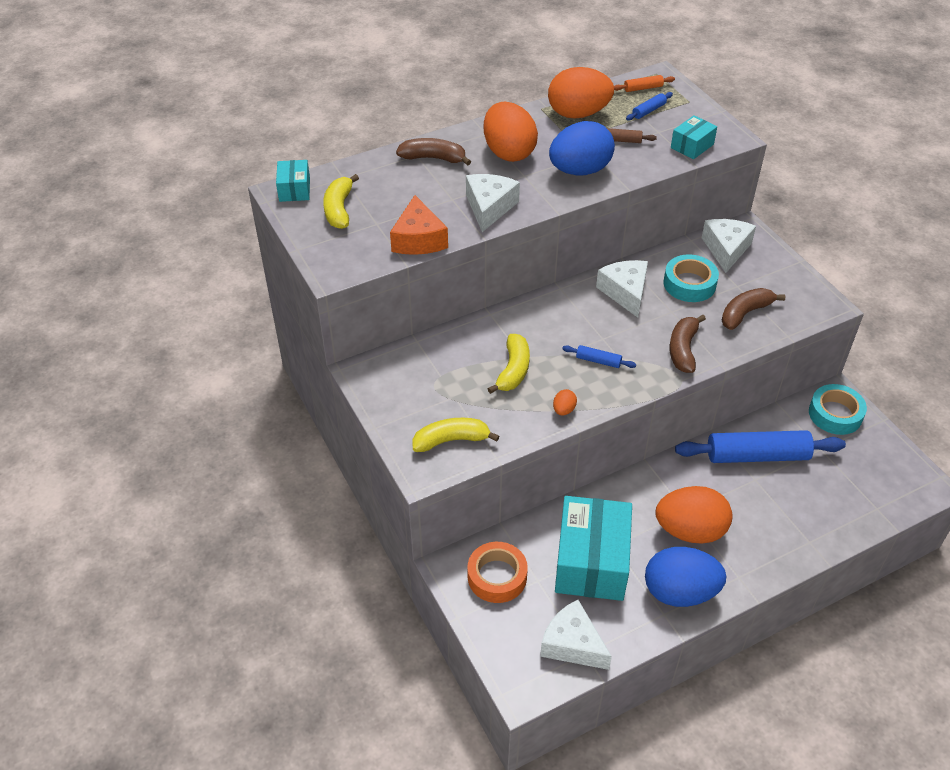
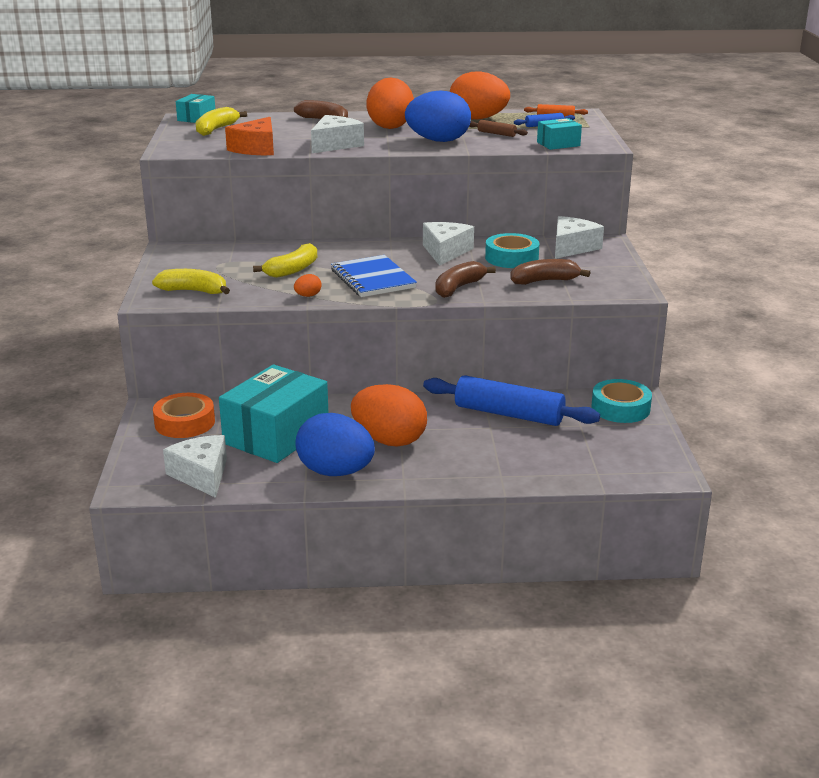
camera: 25 degrees right, 20 degrees down
(598, 361) = (373, 279): blue rolling pin -> blue notebook

